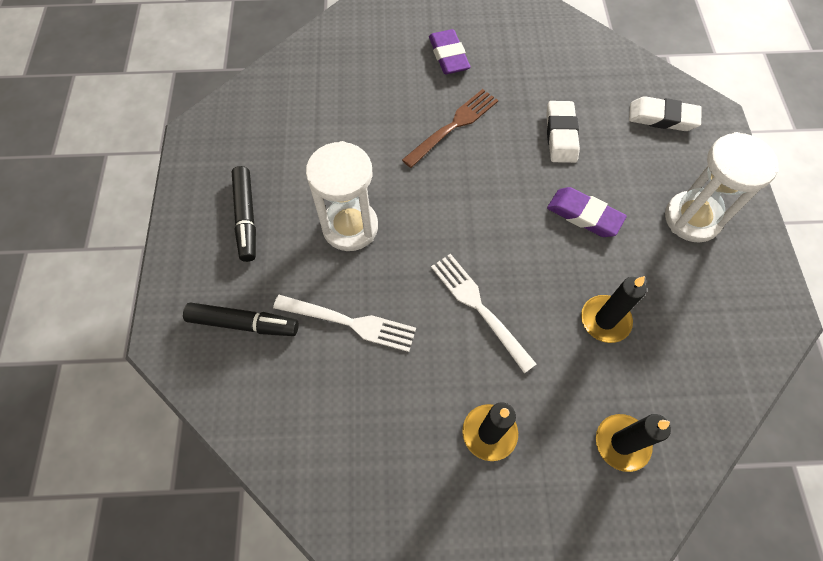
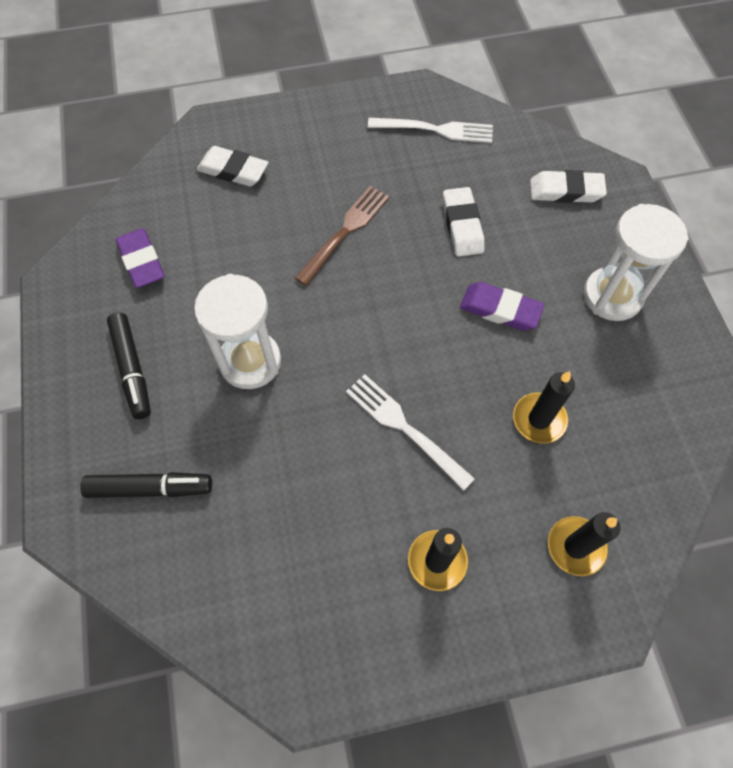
camera: 10 degrees left, 0 degrees up
(349, 322) = (267, 467): white fork -> white fork (435, 130)
(363, 59) = (233, 170): none -> white eraser
(448, 56) = (327, 153): purple eraser -> purple eraser (142, 261)

